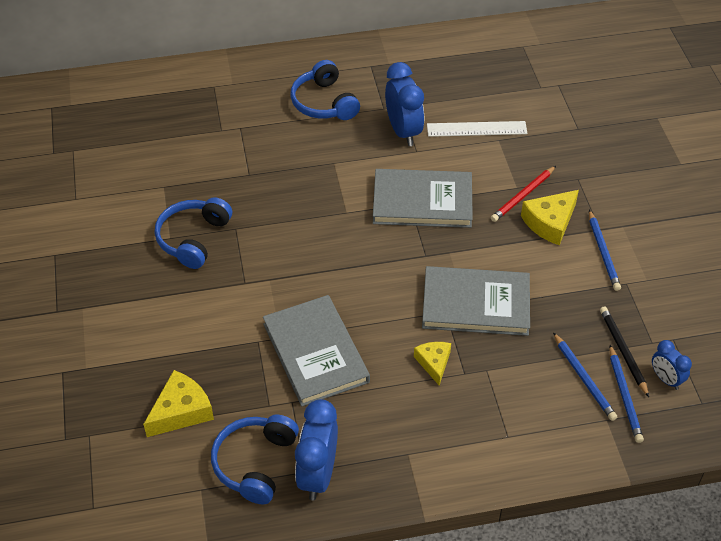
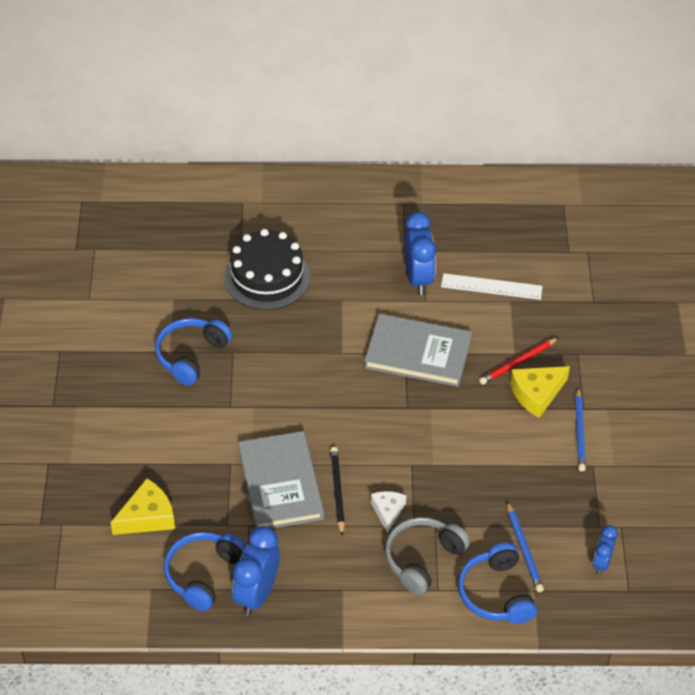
camera: 10 degrees right, 0 degrees up
(254, 152) = (267, 277): none -> black cake
(324, 103) = (347, 236): blue headphones -> blue headphones (496, 593)
(434, 363) = (387, 511): yellow cheese -> white cheese
(475, 304) = (442, 462): grey book -> none
(483, 407) = (422, 559): none -> grey headphones
(623, 351) = (569, 530): black pencil -> black pencil (337, 491)
(624, 395) = (557, 571): blue pencil -> none
(666, 379) = (601, 563): blue clock -> blue clock turned 45 degrees clockwise

